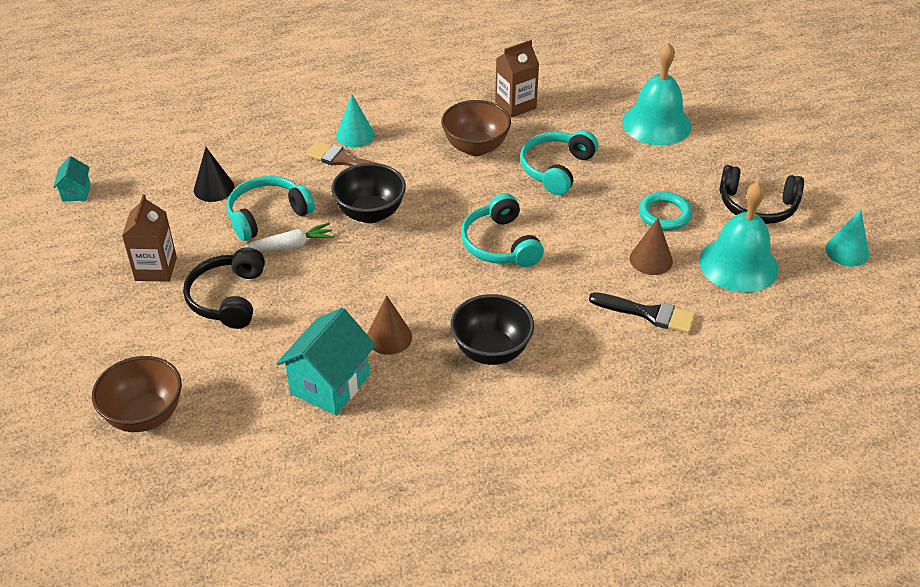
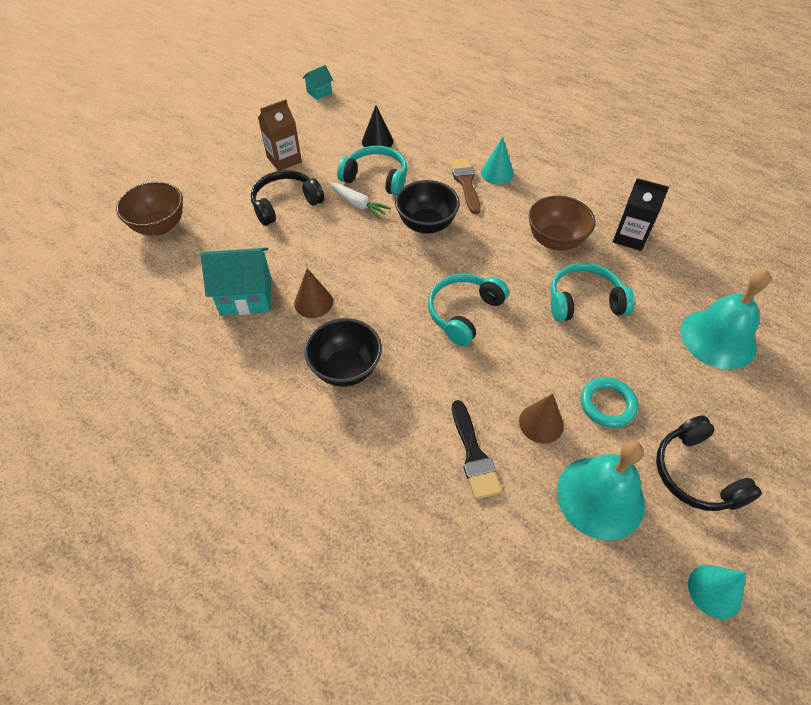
camera: 55 degrees right, 10 degrees up
(515, 105) = (630, 237): brown carton -> black carton

